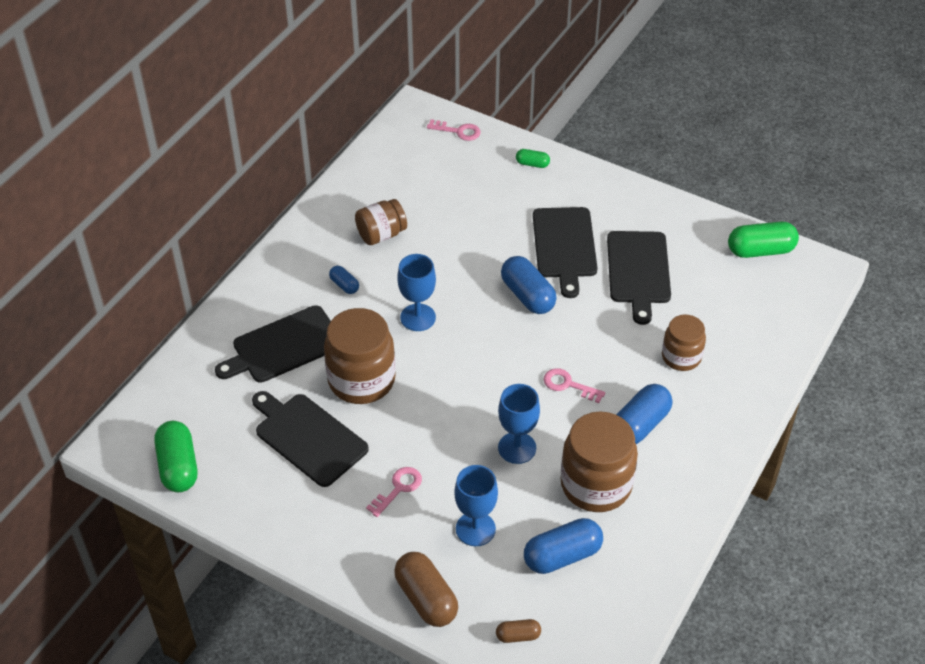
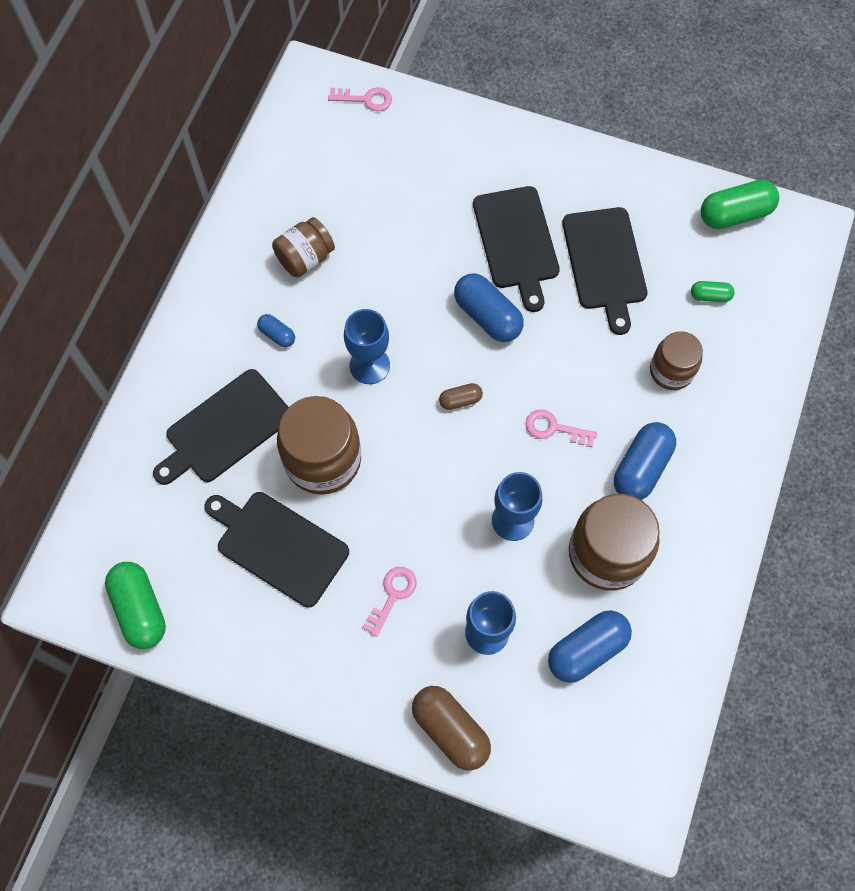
camera: 10 degrees left, 20 degrees up
(518, 636) = (557, 758): brown capsule -> brown capsule (460, 400)
(532, 164) = (459, 133): green capsule -> green capsule (710, 296)

